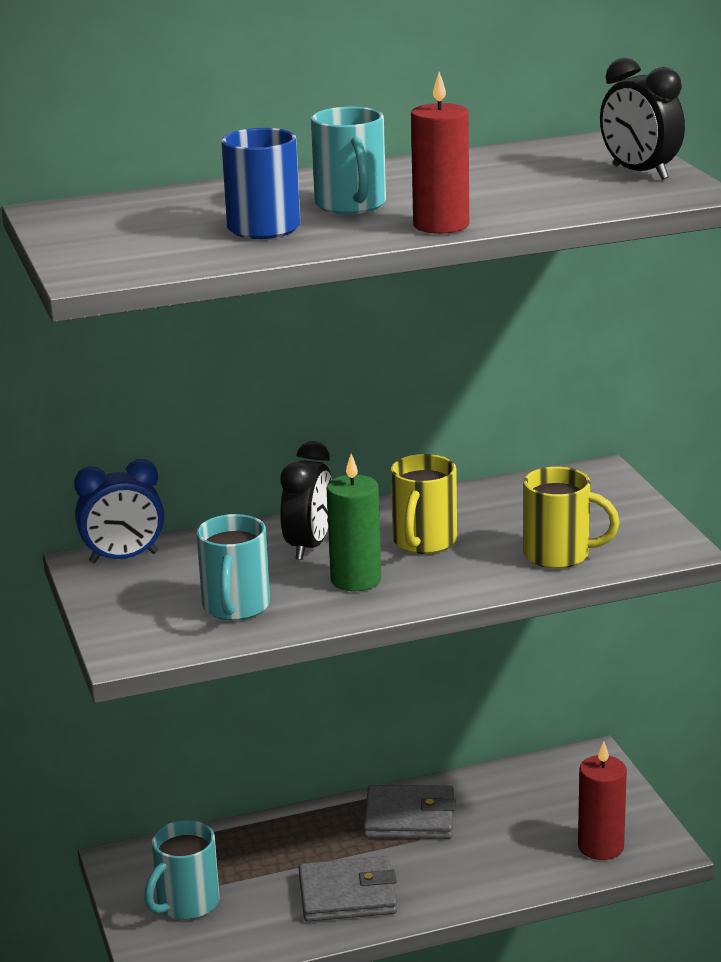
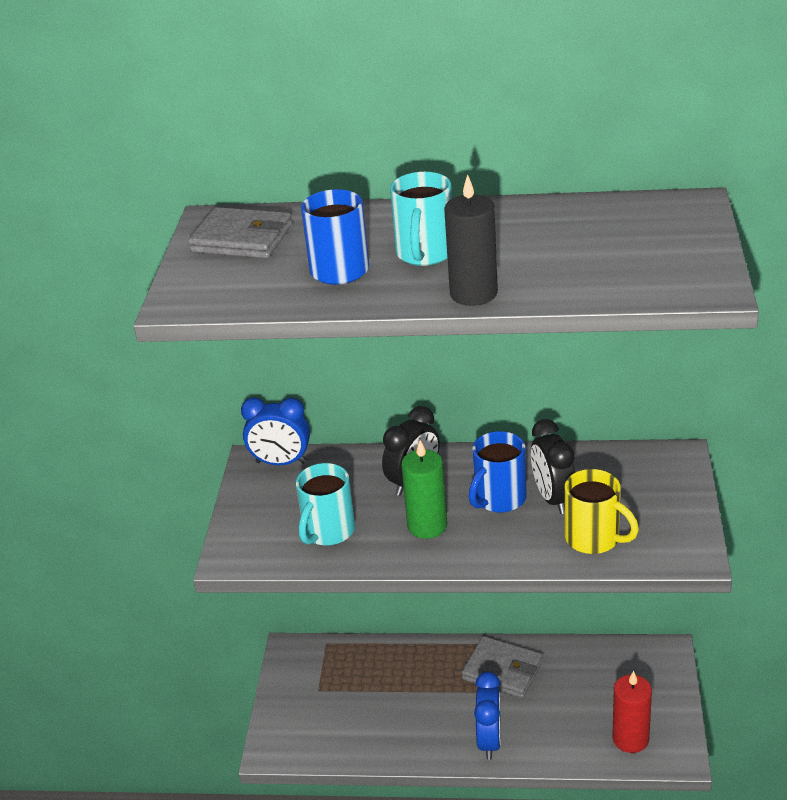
camera: 25 degrees right, 10 degrees up
(186, 904) = (315, 701): turquoise mug -> none
(347, 895) = (425, 727): grey wallet -> grey wallet (242, 239)
(423, 542) = (499, 499): yellow mug -> blue mug
(435, 889) = (490, 740): none -> blue clock
(441, 225) = (473, 294): red candle -> black candle
(640, 173) = (687, 253): black clock -> black clock (553, 498)

